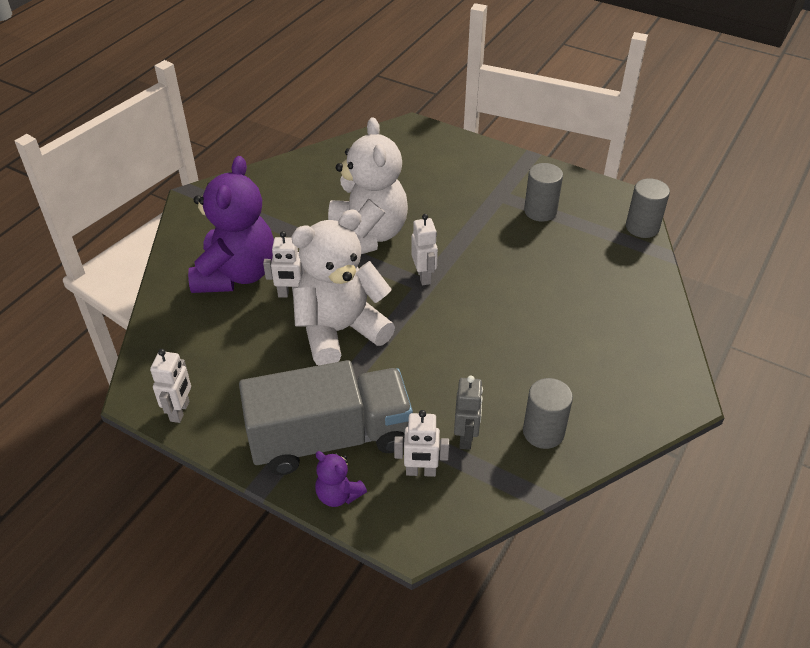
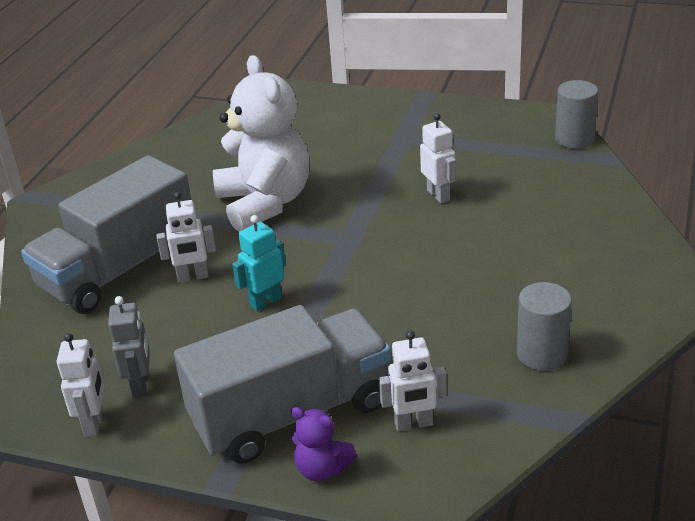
camera: 10 degrees left, 10 degrees down
(236, 274) = (119, 269): purple teddy bear -> grey truck
(340, 331) = (265, 301): white teddy bear -> turquoise robot
(424, 276) = (346, 230): white robot -> white robot (438, 195)
(466, 437) = (454, 378): grey robot -> grey robot (140, 385)
(540, 211) = (455, 144): grey cylinder -> none

